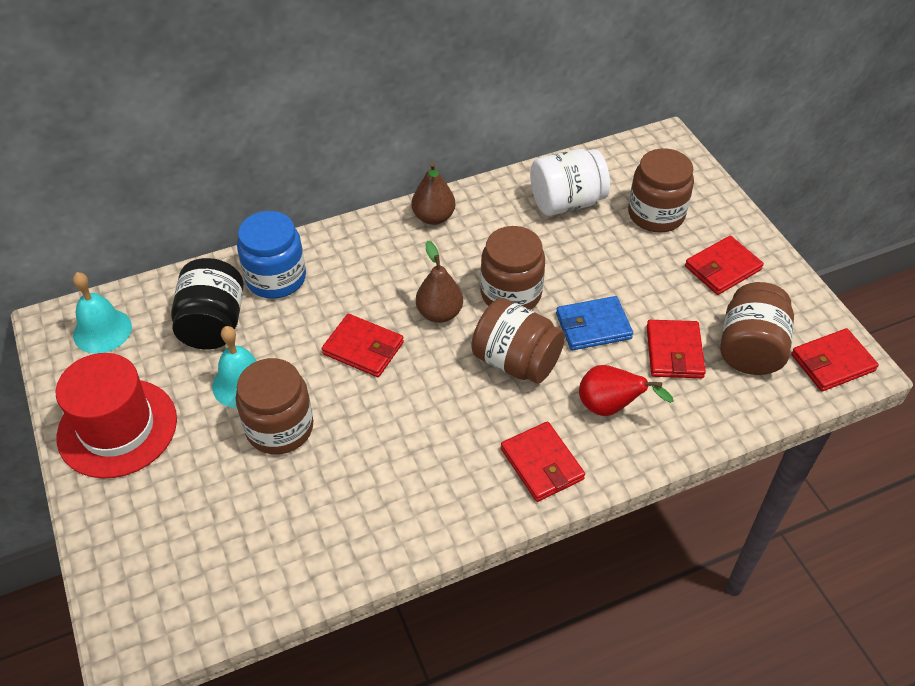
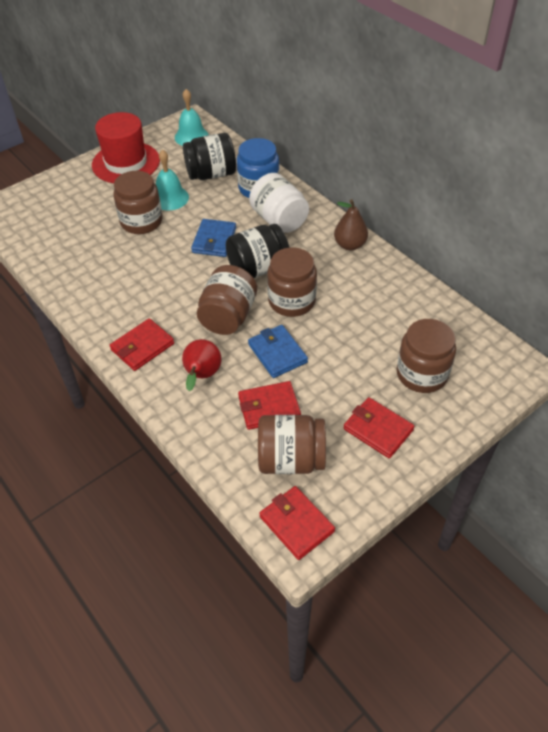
camera: 75 degrees right, 0 degrees up
(363, 348) = (214, 240): red wallet -> blue wallet
(439, 313) = (258, 268): brown pear -> black jar
(566, 202) = (405, 314): white jar -> white jar (279, 220)

